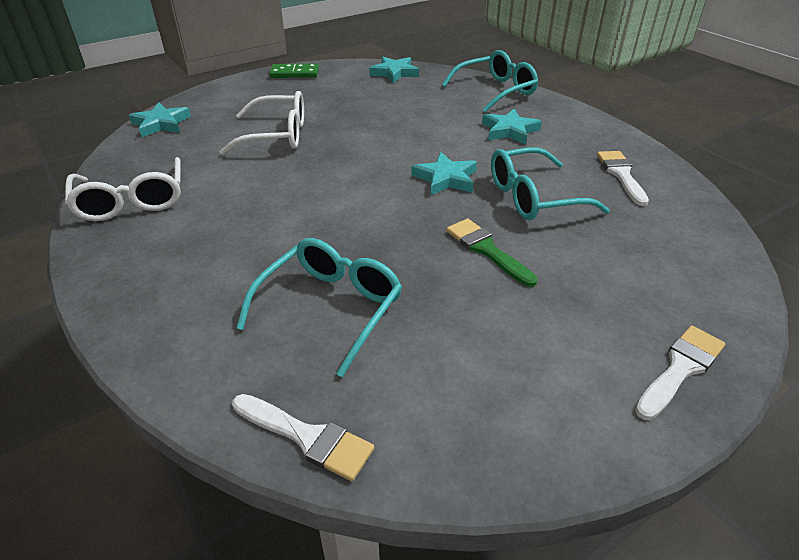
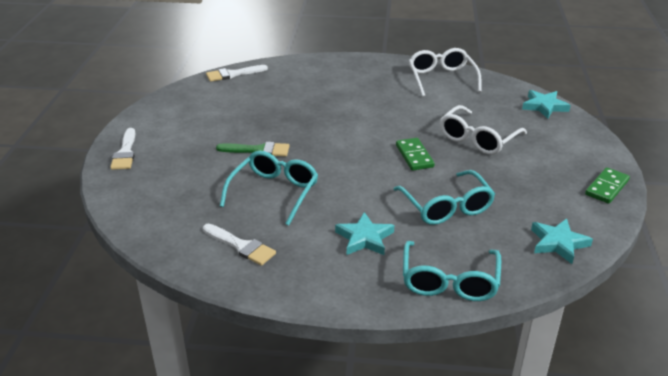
camera: 130 degrees right, 5 degrees down
(132, 201) = (441, 79): white glasses -> white glasses turned 60 degrees clockwise
(331, 307) = (284, 98): turquoise glasses -> turquoise glasses (446, 207)
(354, 153) = (414, 156): none -> green domino
(446, 178) = (338, 173): turquoise star -> none

